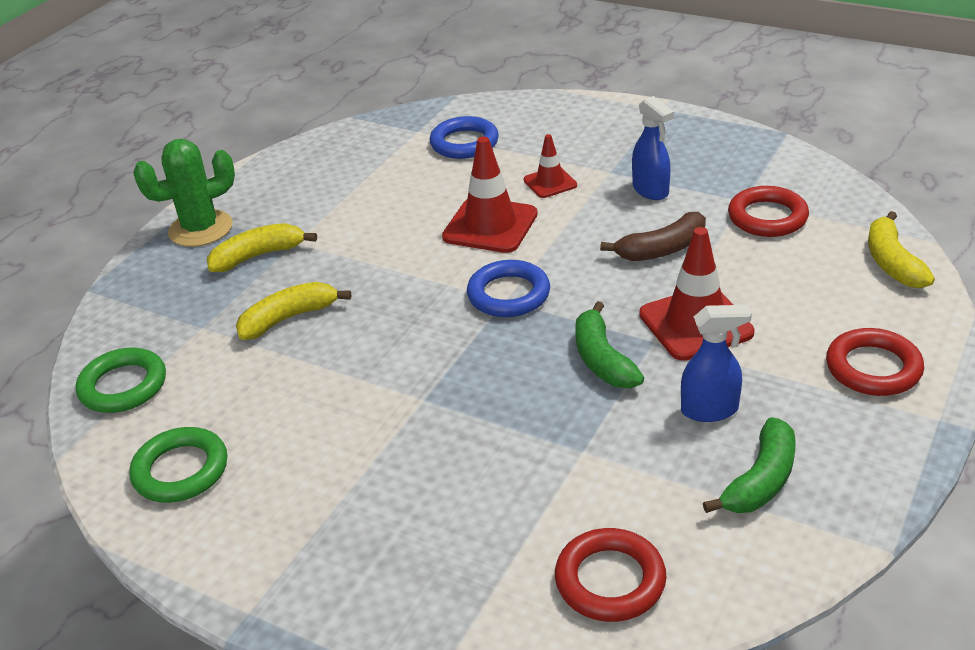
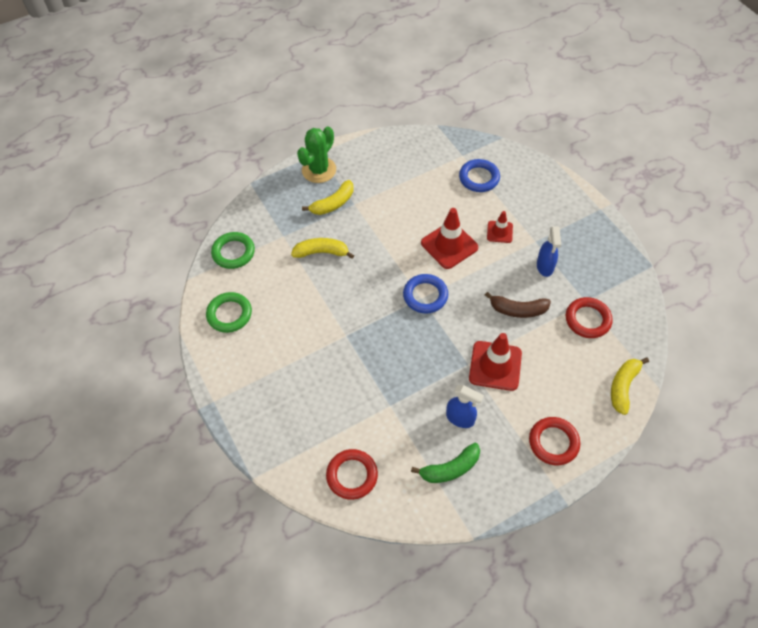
camera: 30 degrees right, 20 degrees up
(200, 229) = (319, 170): green cactus -> green cactus turned 60 degrees counterclockwise
(258, 256) = (333, 204): yellow banana -> yellow banana turned 135 degrees clockwise
(602, 359) = (437, 360): green banana -> none

